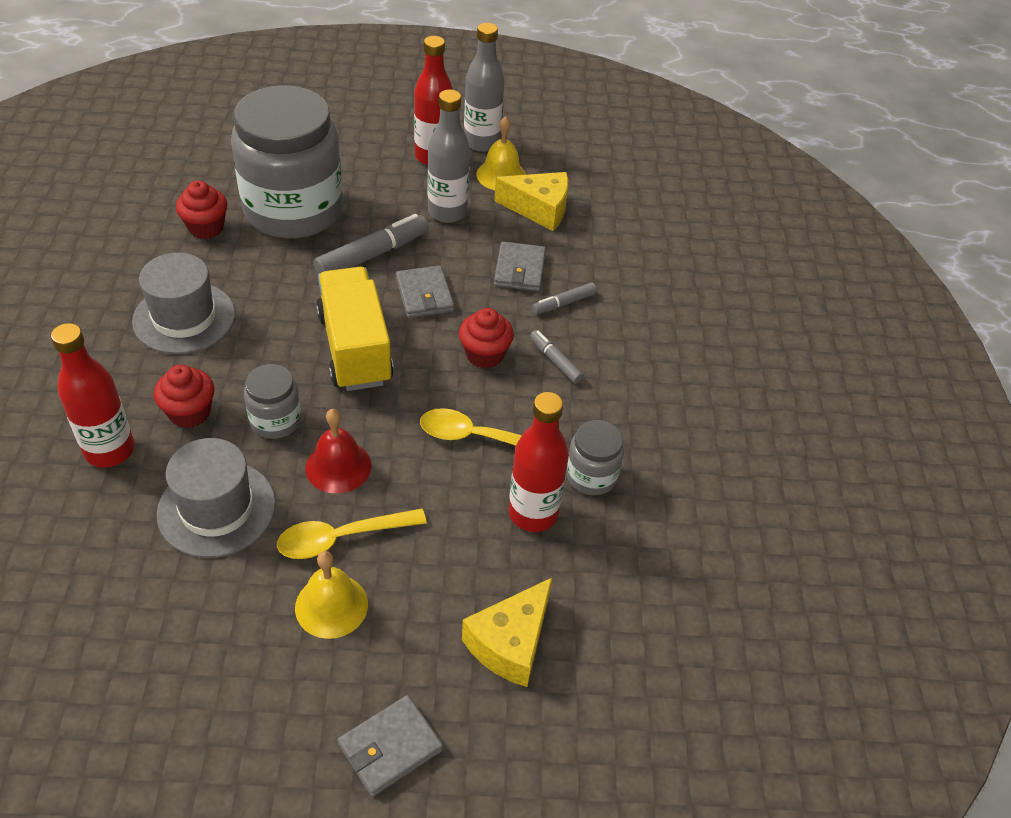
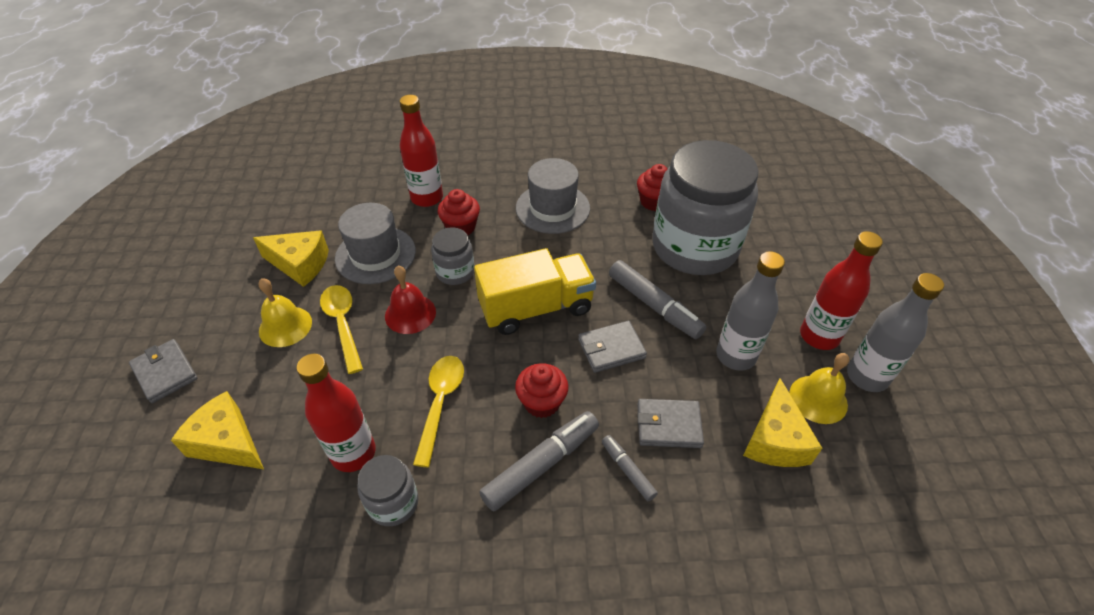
camera: 90 degrees right, 0 degrees up
(209, 603) = (300, 264): none -> yellow cheese
(555, 361) = (541, 465): grey marker -> grey marker, size x1.82

